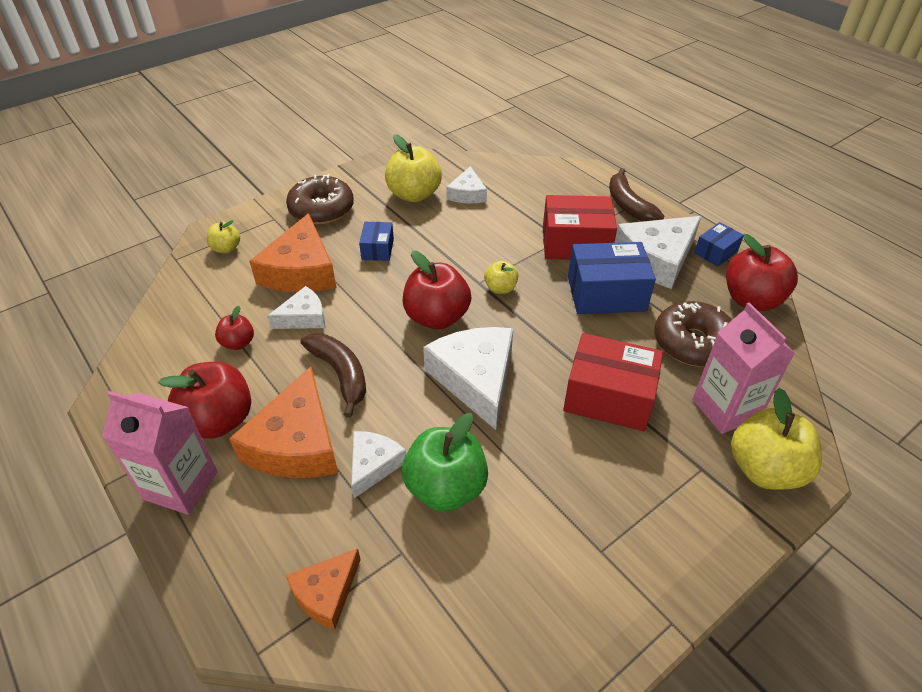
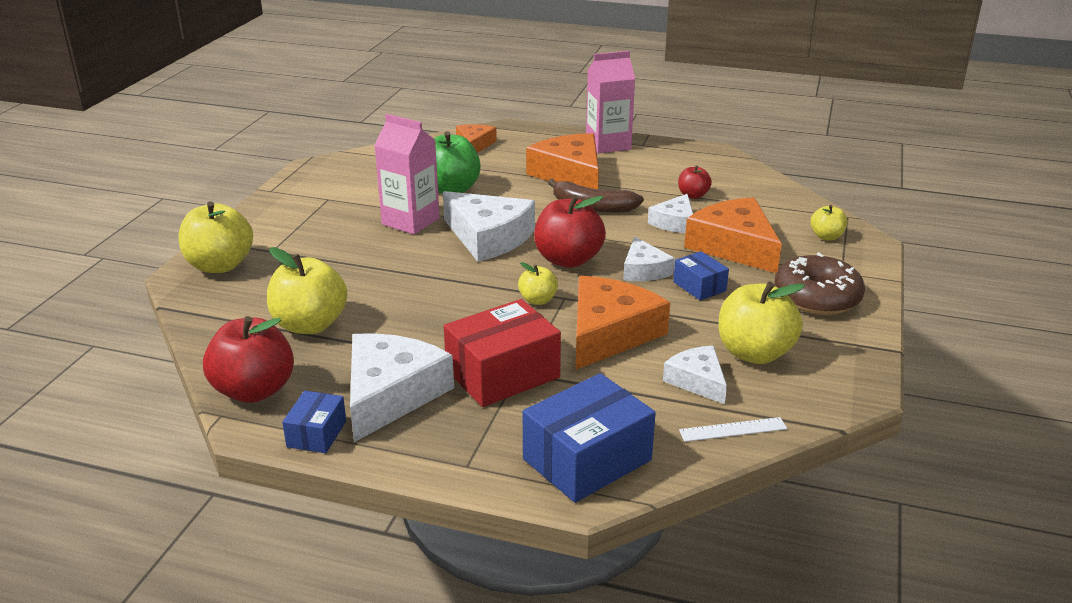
camera: 145 degrees right, 15 degrees down
(219, 420) = (634, 166): red apple -> none
(373, 465) = (508, 182): white cheese -> white cheese (644, 270)
(481, 241) = (609, 333): none -> orange cheese
(482, 167) = (733, 429): none -> white ruler
(606, 293) = (426, 335): blue box -> blue box (587, 459)
(608, 397) = (369, 263): red box -> none
(628, 205) = (475, 456): brown banana -> none
(692, 343) = (310, 325): brown donut -> yellow apple
(725, 409) = (262, 289): pink carton -> pink carton (410, 221)

